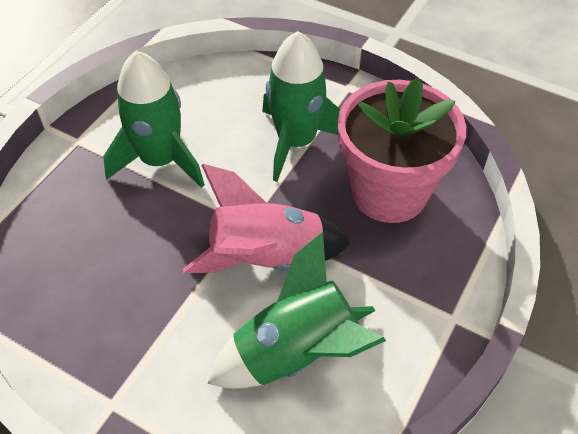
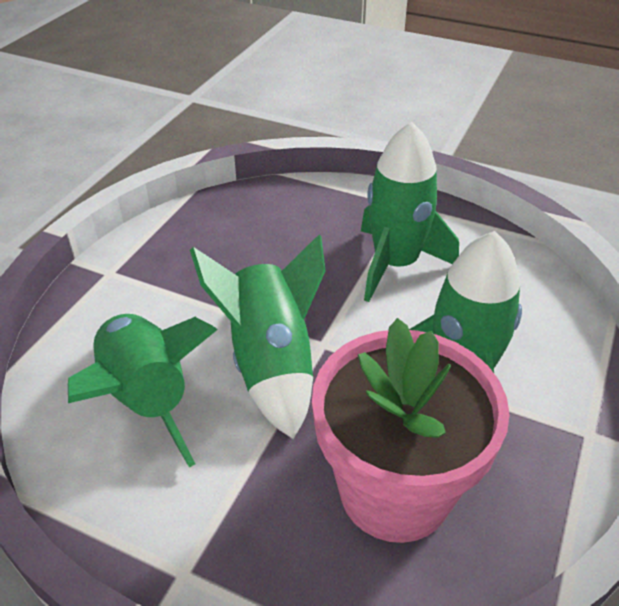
camera: 85 degrees right, 10 degrees down
(266, 258) = (271, 364): pink rocket -> green rocket

